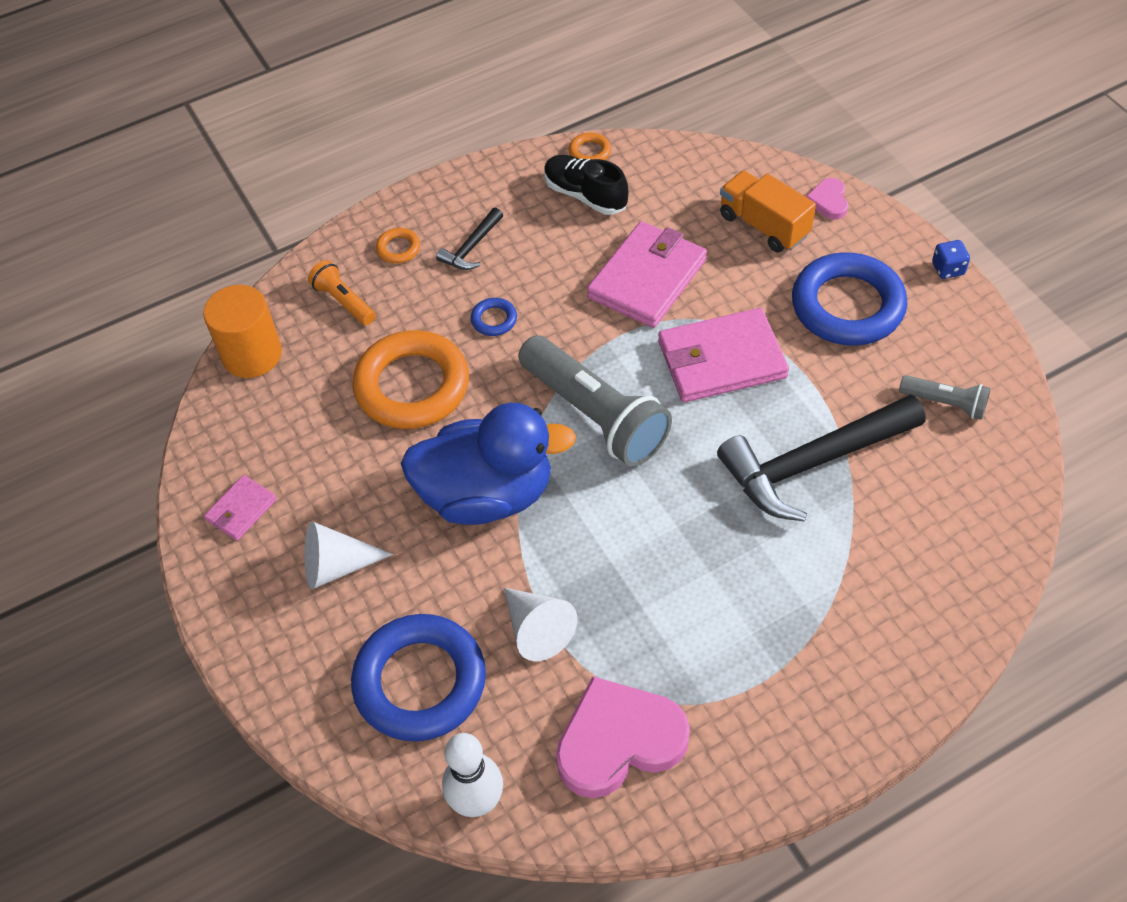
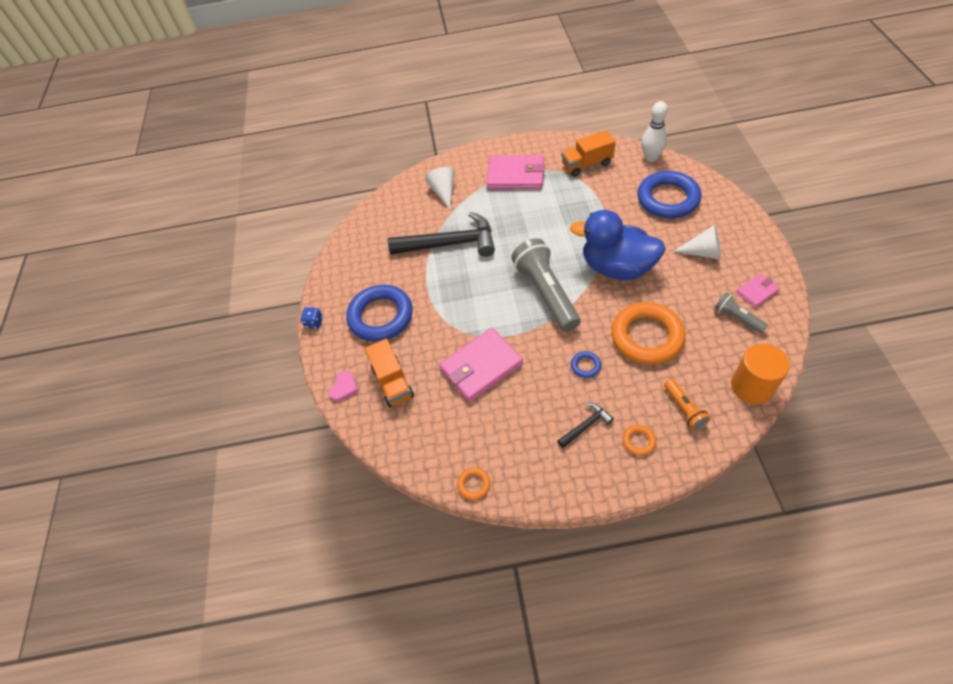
camera: 155 degrees left, 0 degrees up
(537, 630) = (609, 206): white cone -> white cone (443, 192)
(585, 195) = (493, 445): black shoe -> none
(619, 741) = (587, 164): pink heart -> orange truck
(721, 359) = (465, 305): pink wallet -> pink wallet (516, 175)
(945, 403) = (371, 255): grey flashlight -> grey flashlight (737, 318)

